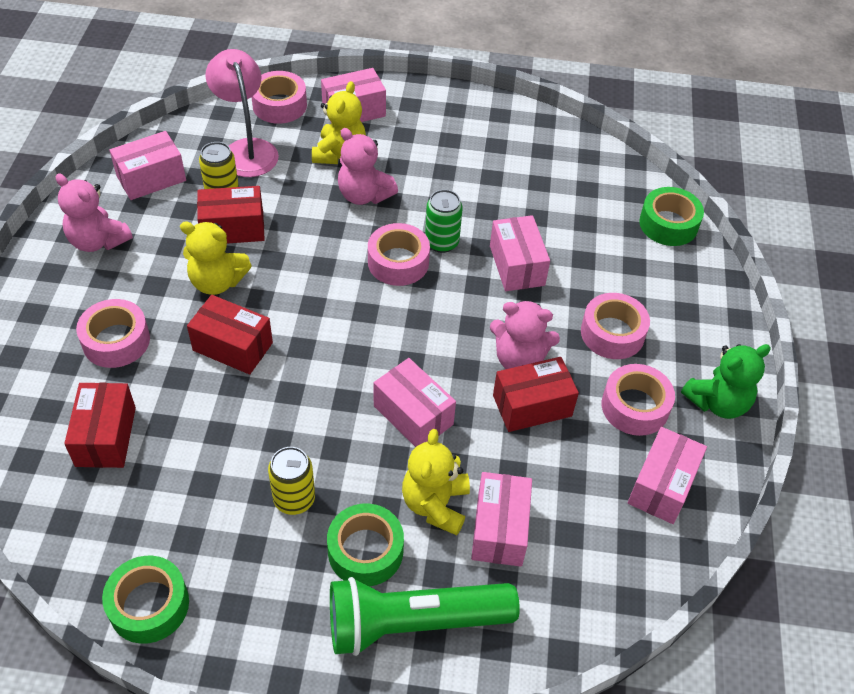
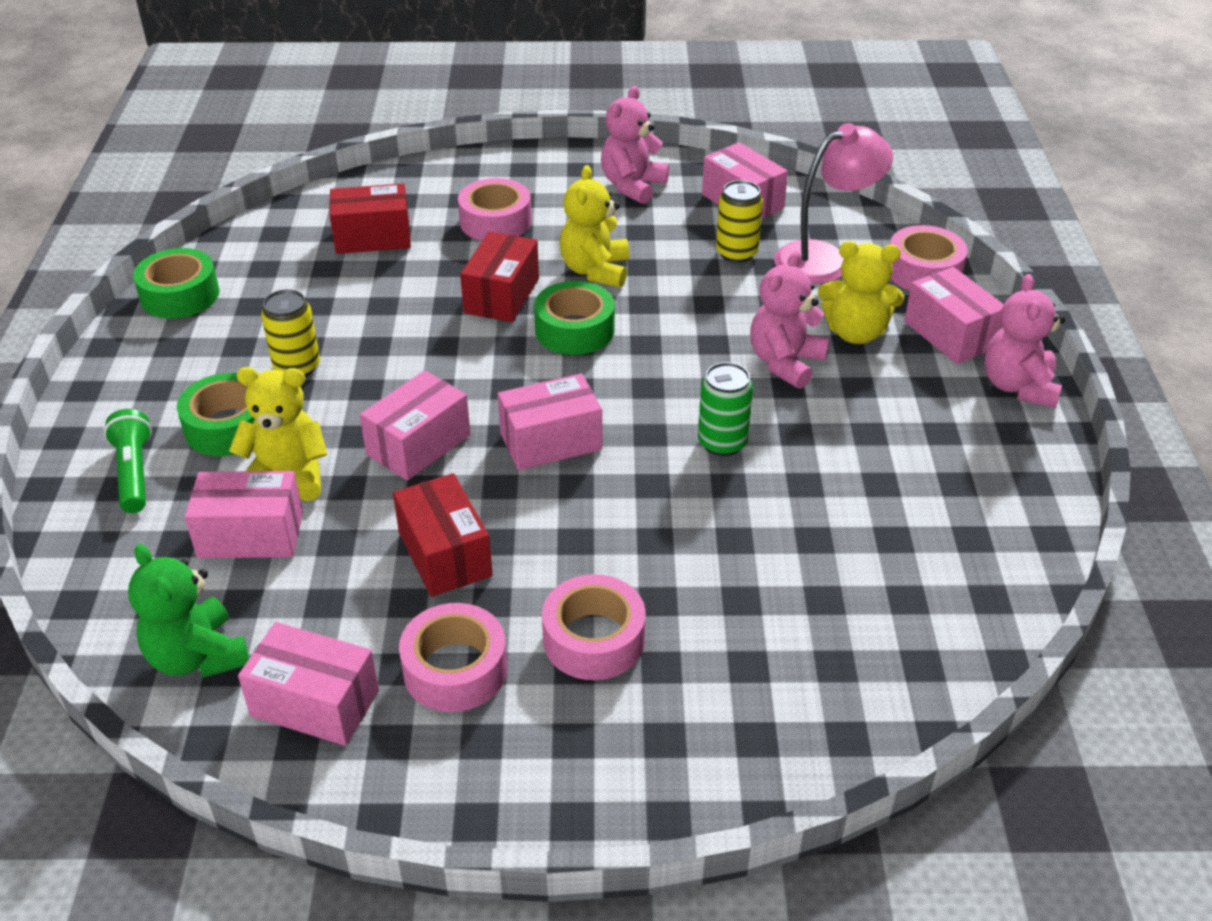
camera: 85 degrees right, 10 degrees down
(233, 228) = (684, 269): red box -> none
(398, 262) = (671, 406): pink tape -> none
(413, 623) = (134, 473): green flashlight -> green flashlight, size x0.54
(517, 265) = (702, 523): pink box -> pink box (551, 441)
(519, 359) = (524, 536): pink teddy bear -> pink teddy bear (1018, 386)
(668, 224) = (865, 713): green tape -> green tape (574, 330)
(717, 402) = (475, 778): green teddy bear -> green teddy bear (198, 657)

